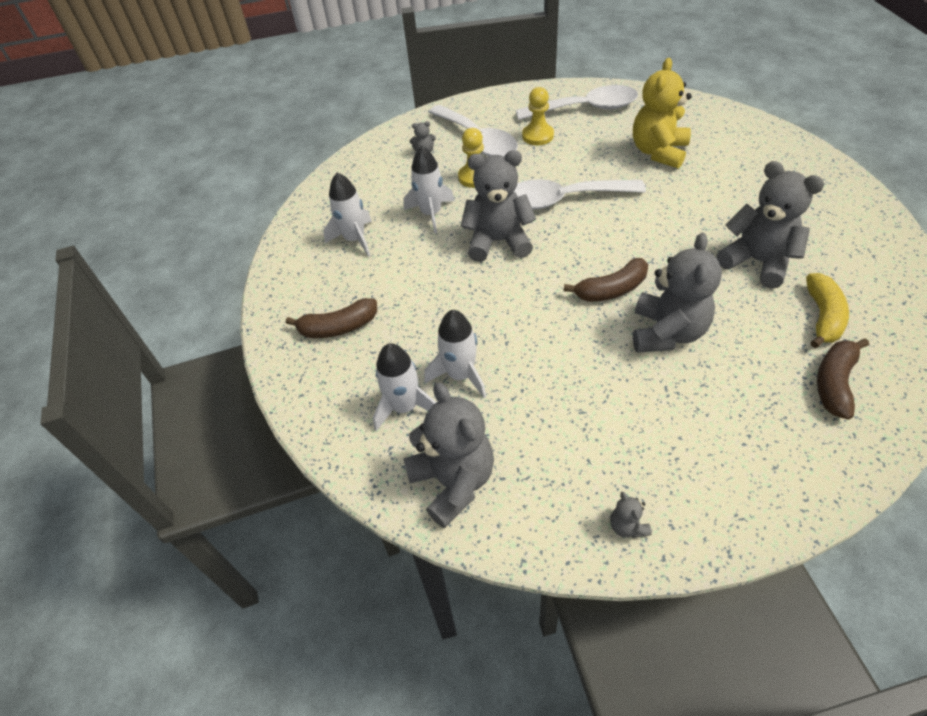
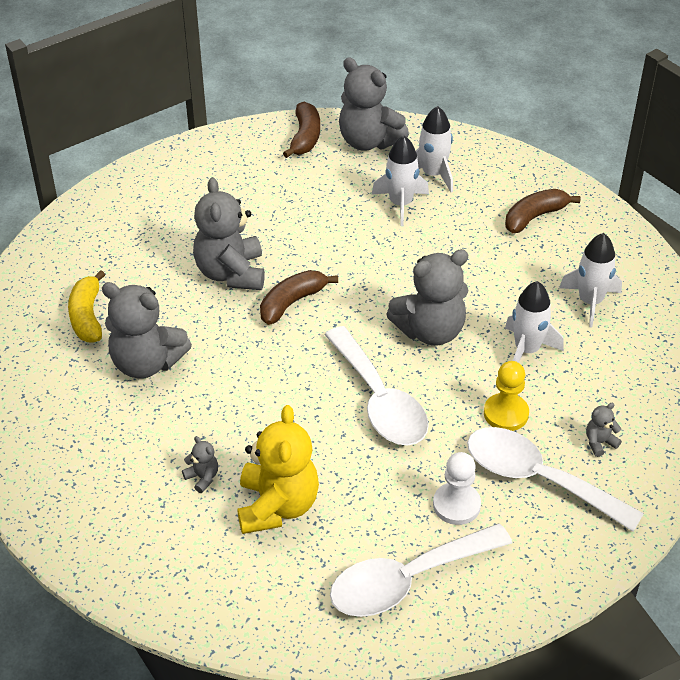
camera: 155 degrees right, 5 degrees down
(538, 136) = (456, 505): yellow pawn -> white pawn
(563, 200) = (380, 401): white spoon -> white spoon turned 90 degrees clockwise
(627, 526) = (239, 144): grey teddy bear -> grey teddy bear (202, 477)
(834, 383) = (86, 261): brown banana -> brown banana (305, 137)

